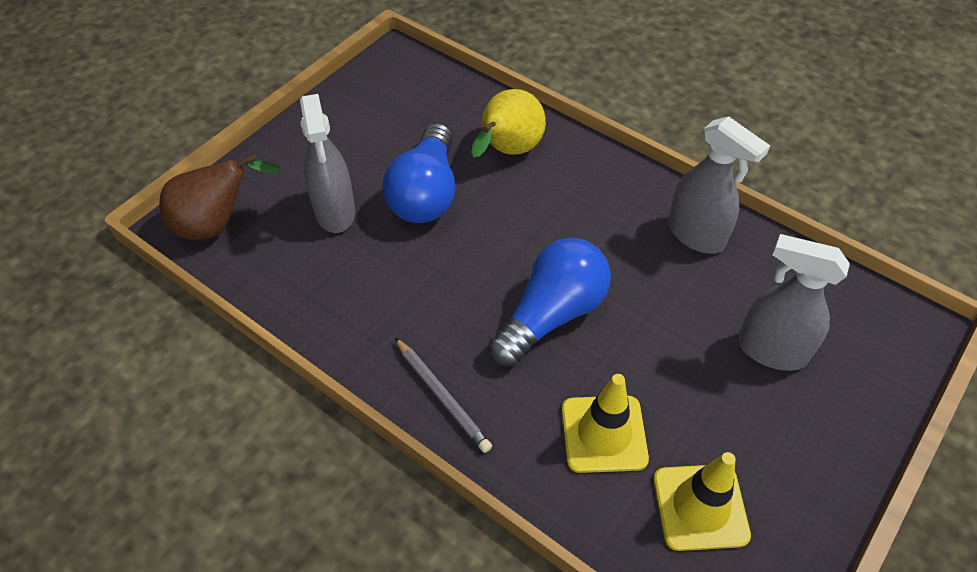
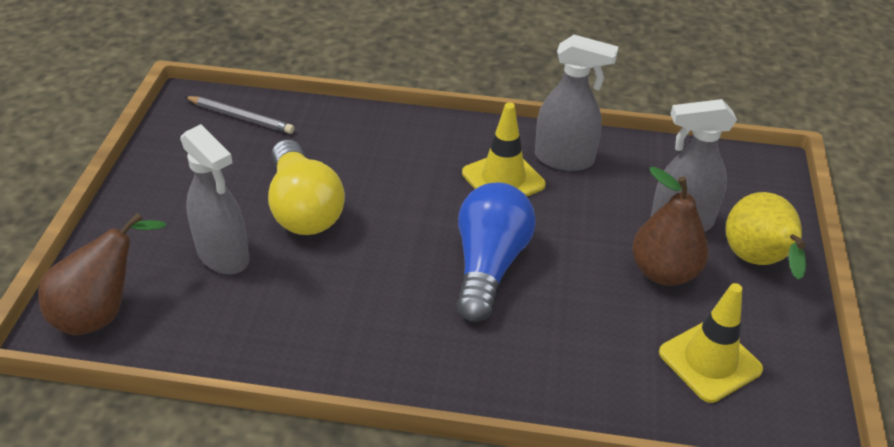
camera: 30 degrees left, 10 degrees down
(426, 193) = (303, 208): blue light bulb -> yellow light bulb
(442, 396) = (440, 370): grey pencil -> grey pencil (241, 117)
(508, 151) = (357, 147): yellow pear -> yellow pear (757, 262)
(604, 434) = (598, 340): yellow traffic cone -> yellow traffic cone (503, 179)
(717, 394) = (664, 272): none -> brown pear

